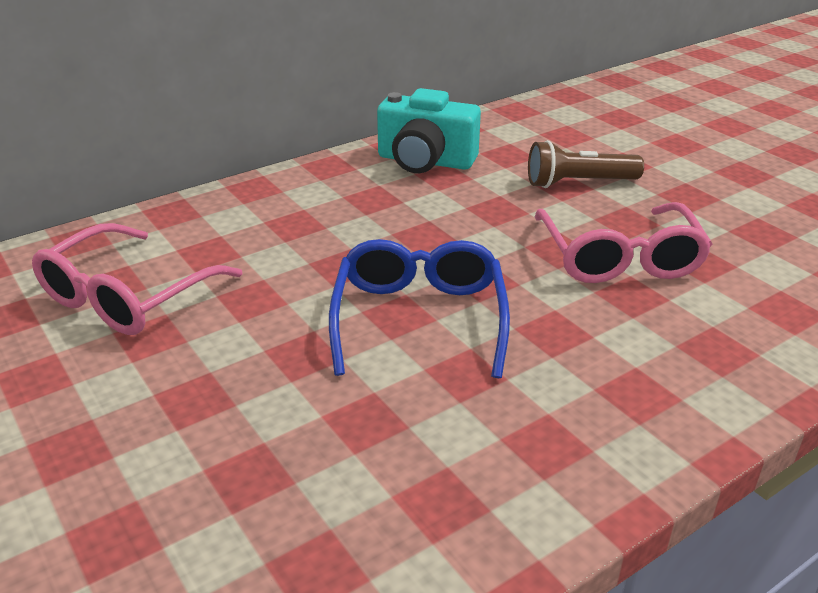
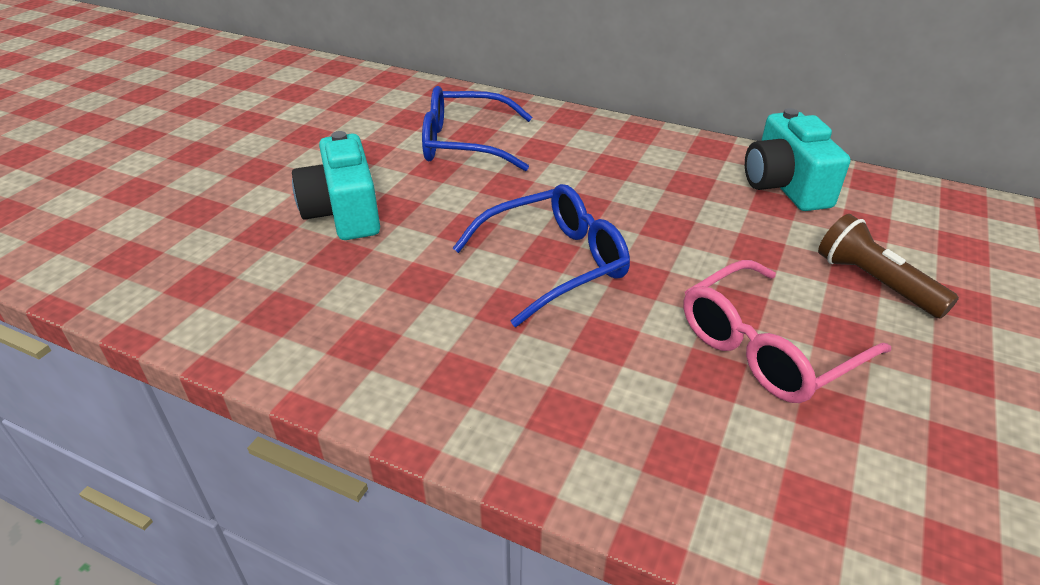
camera: 60 degrees right, 5 degrees up
(127, 297) = (465, 143): pink glasses -> blue glasses
(157, 444) = (344, 212): none -> turquoise camera

